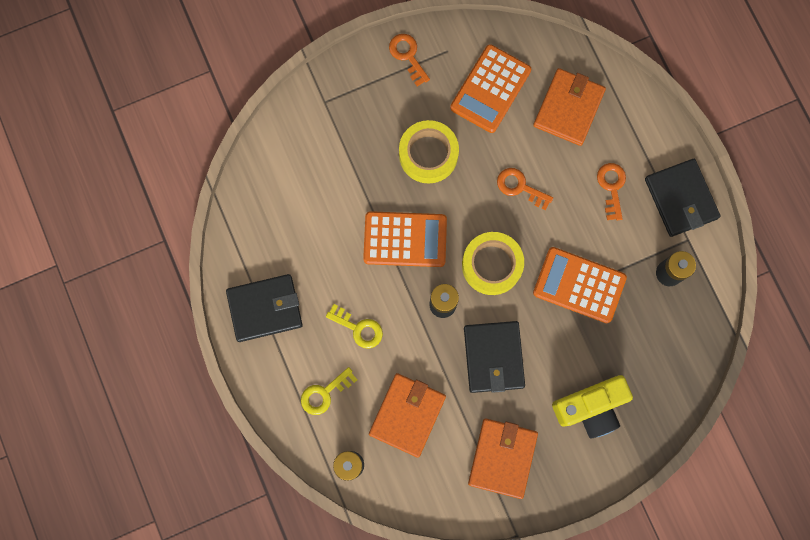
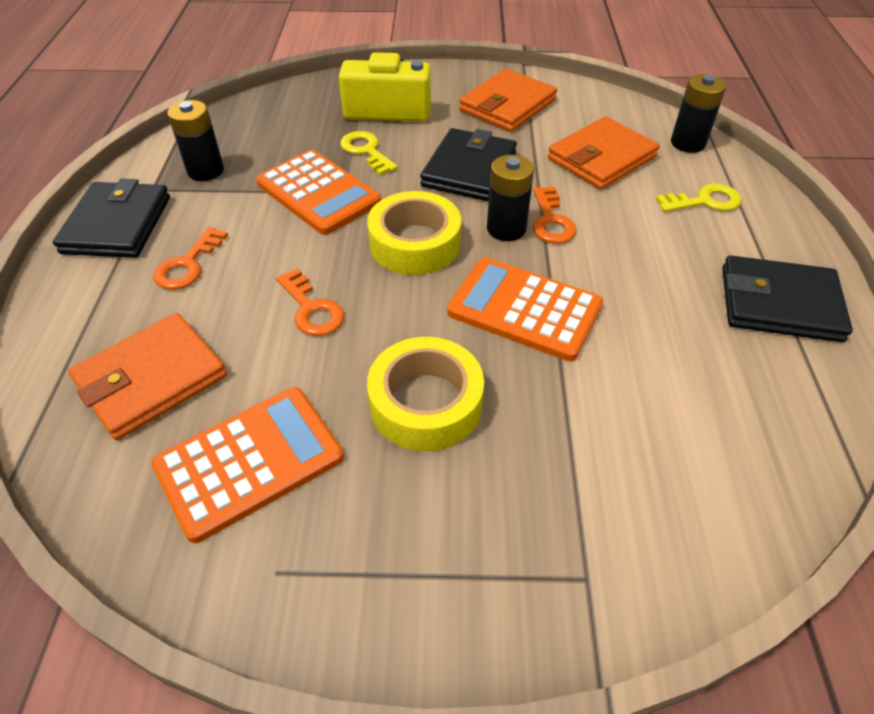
camera: 155 degrees left, 30 degrees down
(358, 328) = (636, 242): yellow key -> yellow key (366, 151)
(407, 56) = (363, 599): orange key -> orange key (551, 221)

